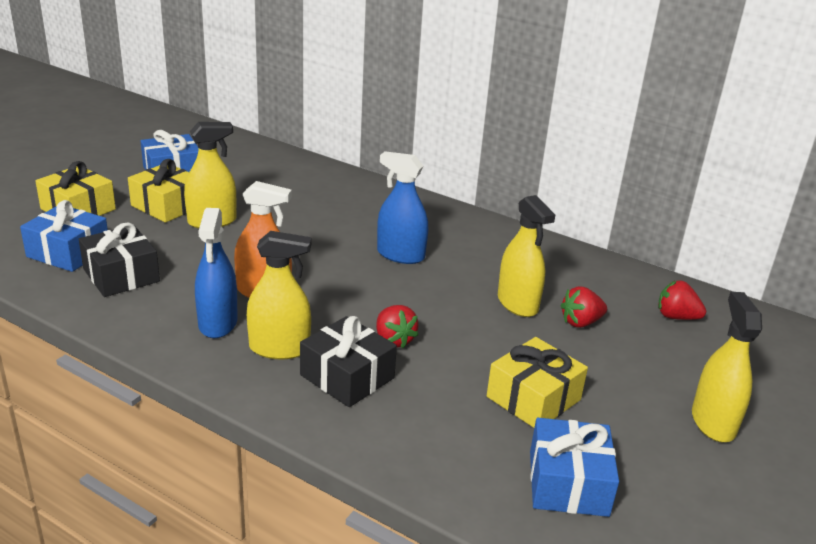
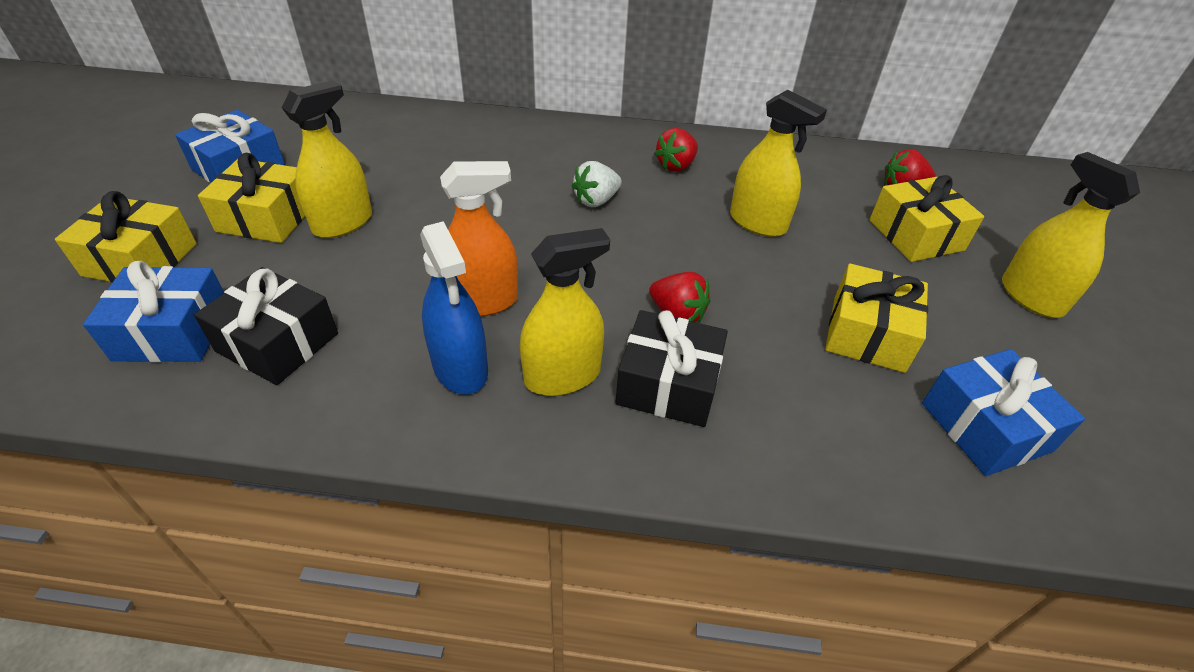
camera: 25 degrees left, 15 degrees up
(400, 255) = (596, 200): blue spray bottle -> white strawberry
(580, 322) = (831, 224): red strawberry -> red strawberry (676, 166)
(651, 351) = (916, 235): none -> yellow gift

